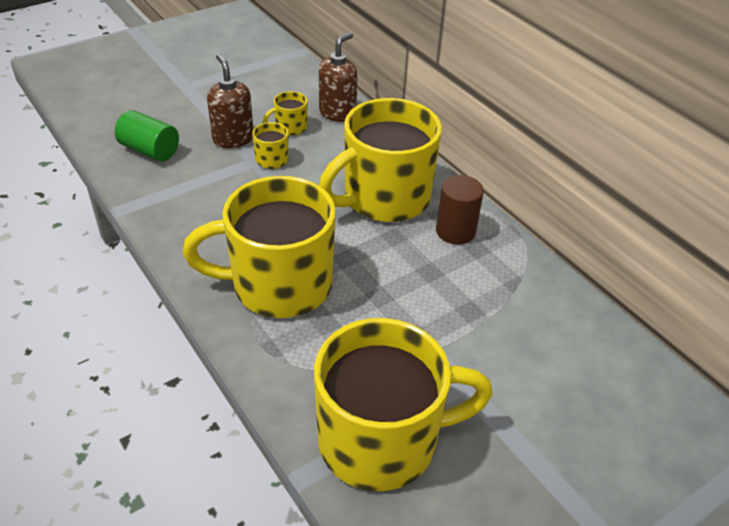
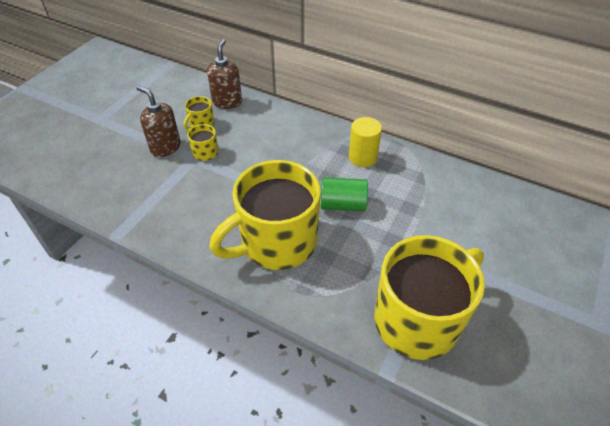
camera: 25 degrees left, 5 degrees up
(150, 150) = (107, 179): green cylinder -> green cylinder (343, 204)
(384, 198) = (302, 152): yellow mug -> none
(455, 231) = (362, 157): brown cylinder -> yellow cylinder

